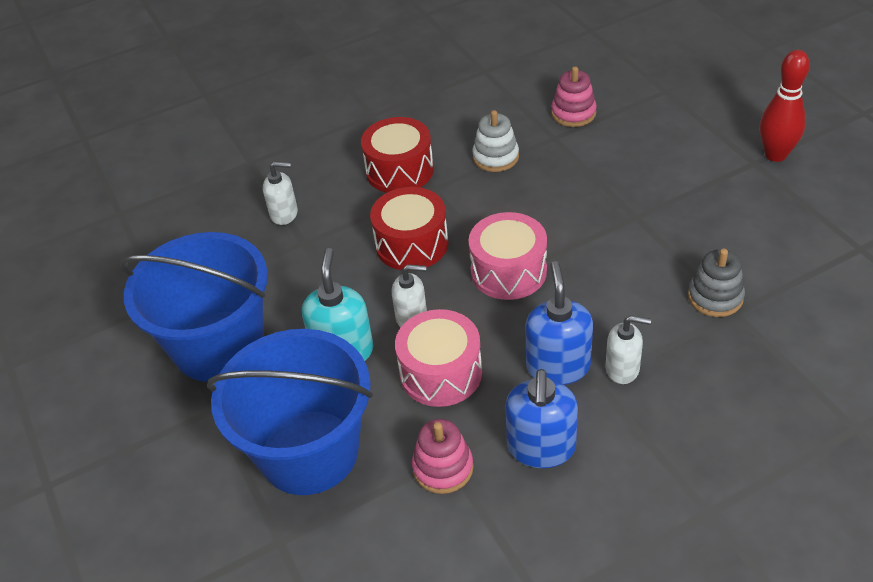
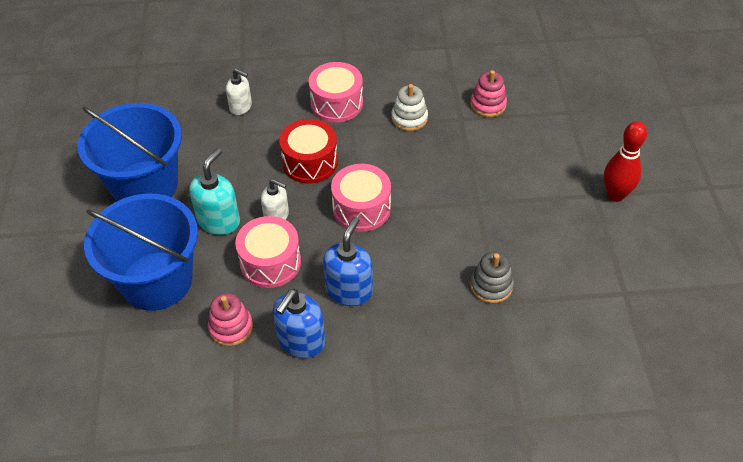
camera: 20 degrees right, 5 degrees up
(399, 170) = (336, 103): red drum -> pink drum
(622, 369) = (391, 310): white soap dispenser -> none

